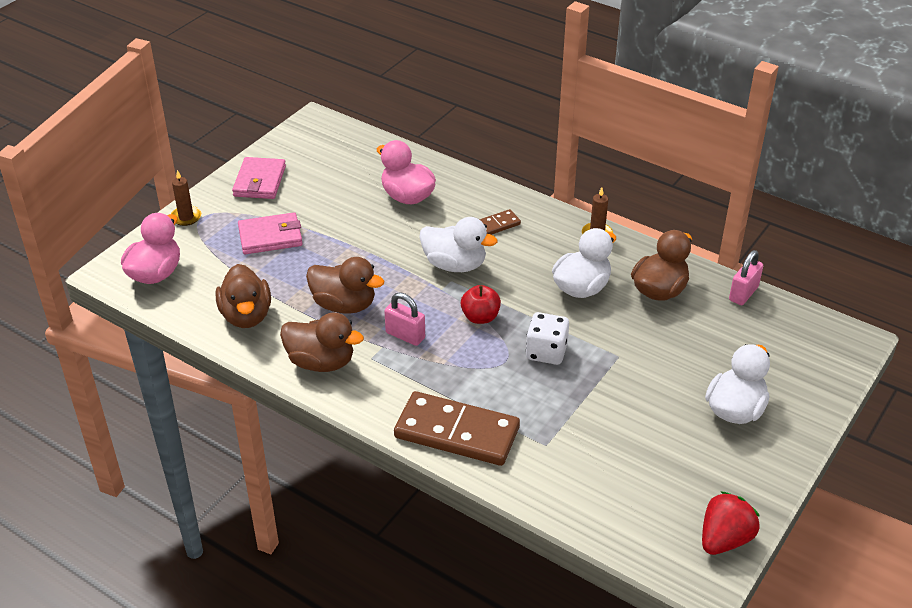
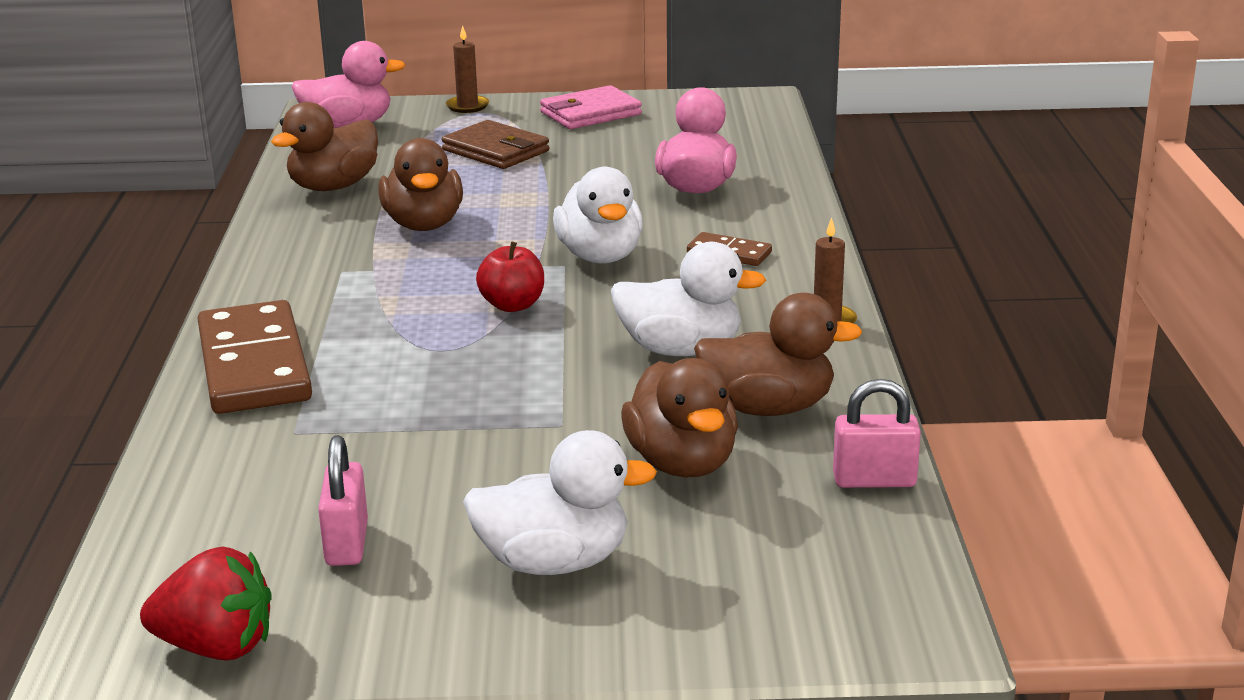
camera: 55 degrees right, 15 degrees down
(270, 237) = (495, 151): pink wallet -> brown wallet
(321, 362) = (298, 248): brown duck -> brown duck (682, 463)
(405, 335) = (411, 274): pink padlock -> pink padlock (347, 543)
(546, 352) = (498, 370): white dice -> none

